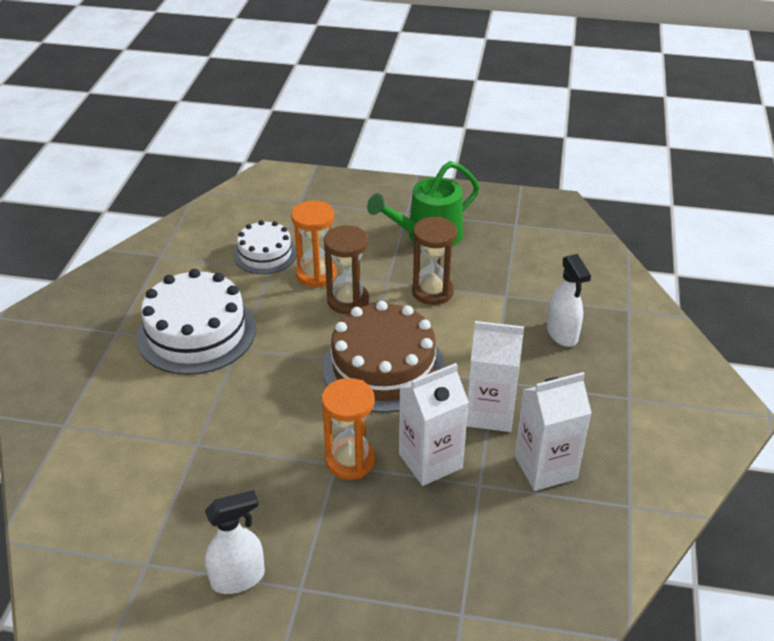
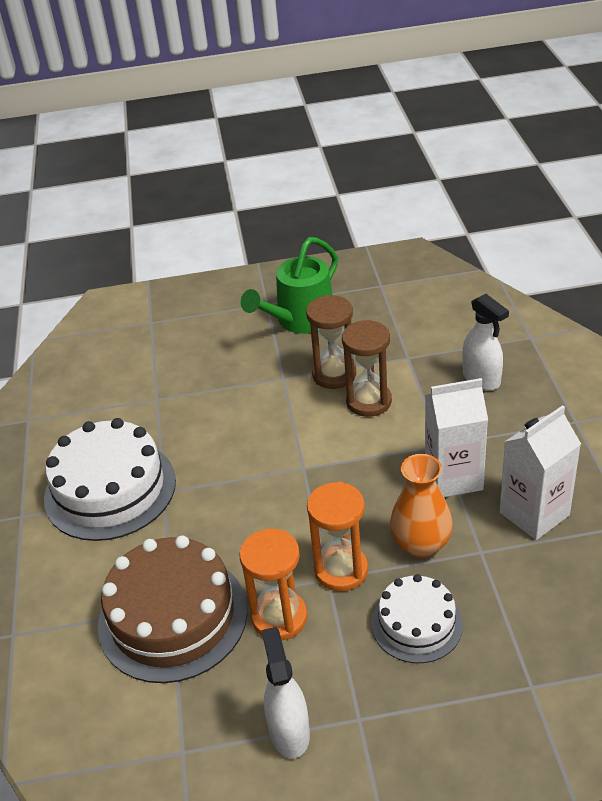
camera: 15 degrees left, 0 degrees up
(238, 578) = (289, 731): white spray bottle -> white spray bottle turned 60 degrees counterclockwise
(265, 254) = (142, 386): white cake -> white cake (417, 624)
(316, 274) = (206, 392): orange hourglass -> orange hourglass (279, 617)
(348, 301) = (253, 409): brown hourglass -> brown hourglass (368, 401)
(383, 367) = (325, 465): brown cake -> brown cake (173, 617)
(430, 461) = (421, 544): white carton -> orange vase

